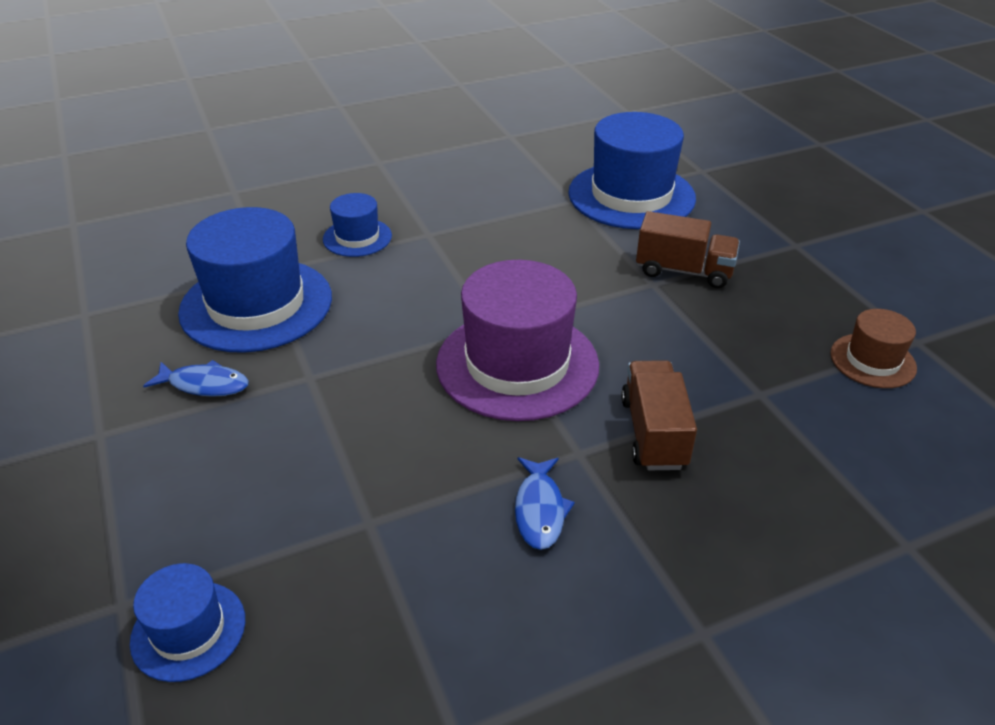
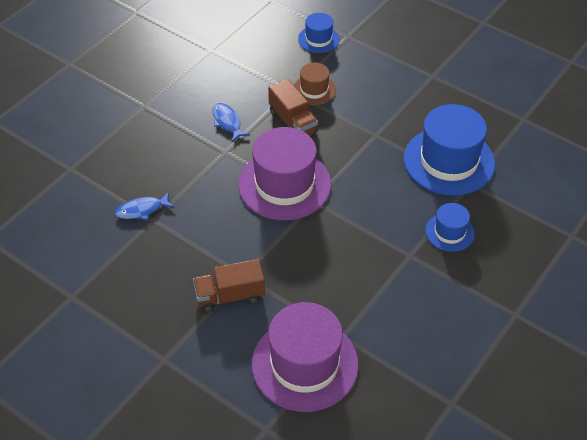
camera: 150 degrees right, 10 degrees up
(204, 384) = (419, 112): blue fish -> blue fish (142, 210)
(631, 195) = (305, 364): blue hat -> purple hat
(654, 433) = (197, 175): brown truck -> brown truck (292, 122)
(872, 361) = (96, 269): brown hat -> brown hat (314, 90)

